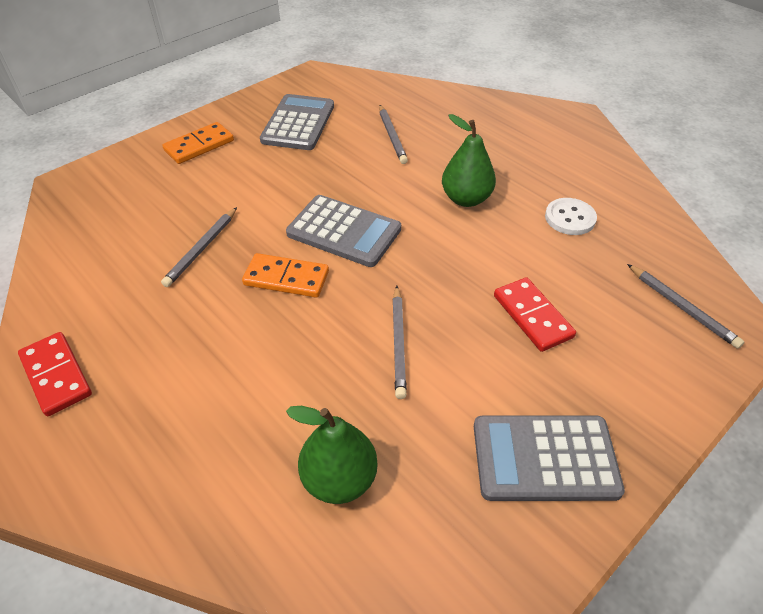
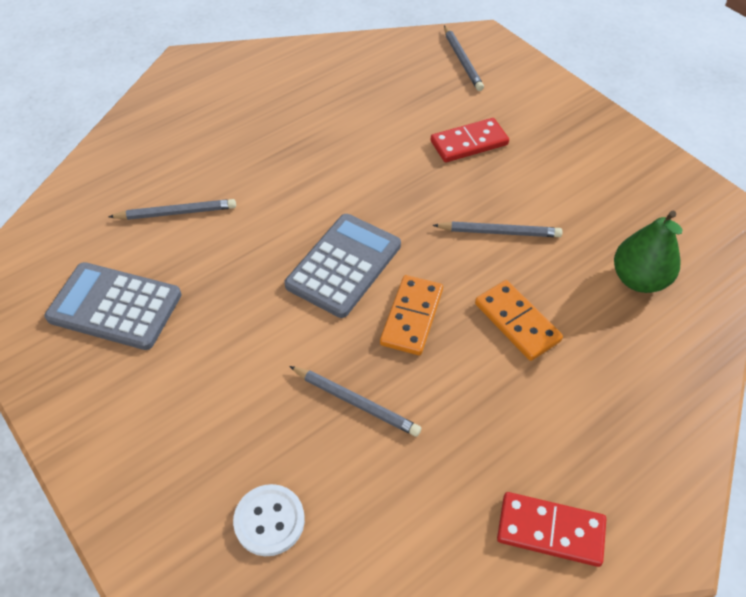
camera: 85 degrees left, 5 degrees up
(56, 375) = (550, 531): red domino -> red domino turned 45 degrees clockwise
(199, 145) = (132, 426): orange domino -> orange domino (517, 322)
(466, 199) = (307, 163): green pear -> none
(544, 458) = (604, 160): grey calculator -> none
(570, 218) = (348, 98): white button -> white button (269, 521)
(682, 308) = (462, 60): grey pencil -> grey pencil turned 105 degrees clockwise

